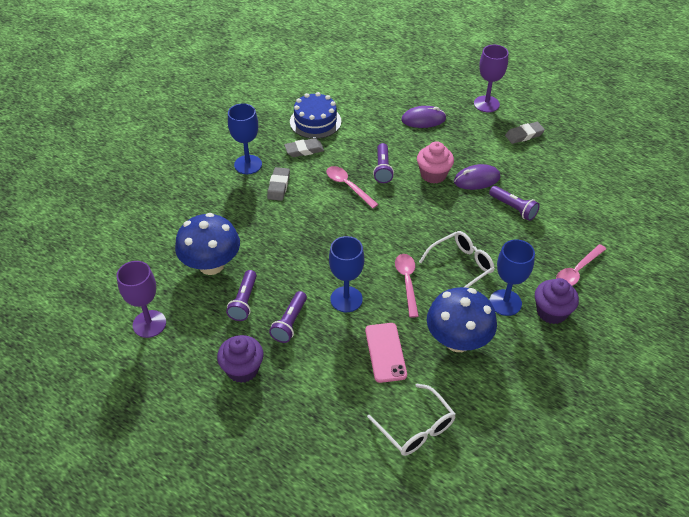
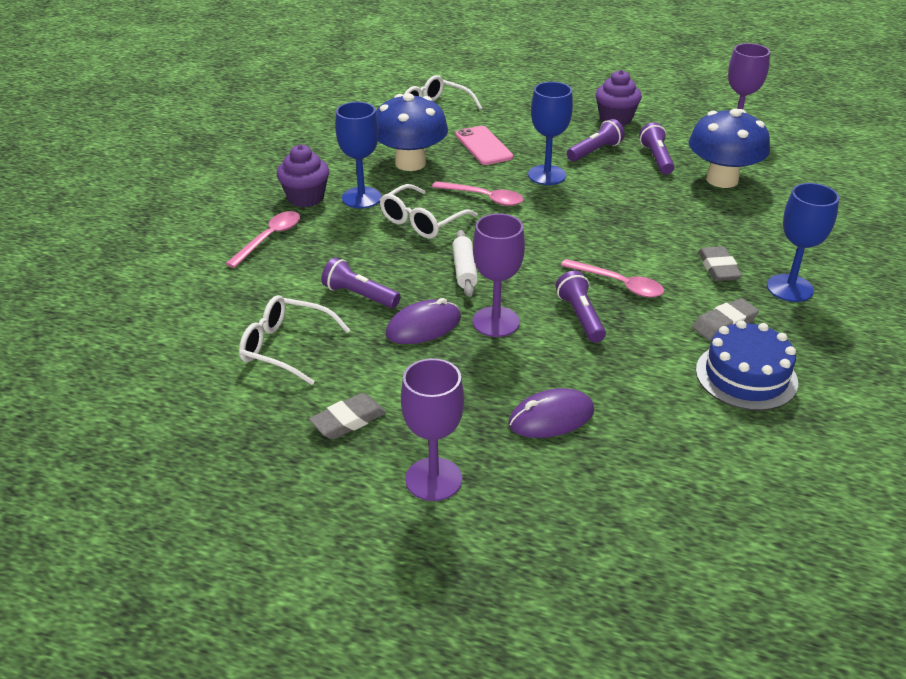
camera: 165 degrees right, 10 degrees down
(290, 323) = (595, 151): purple flashlight -> purple flashlight turned 45 degrees clockwise
(407, 282) = (484, 198): pink spoon -> pink spoon turned 45 degrees counterclockwise
(433, 174) = (496, 322): pink cupcake -> purple goblet
(441, 215) = (464, 270): none -> white rolling pin
(559, 180) = (285, 347): none -> white glasses

